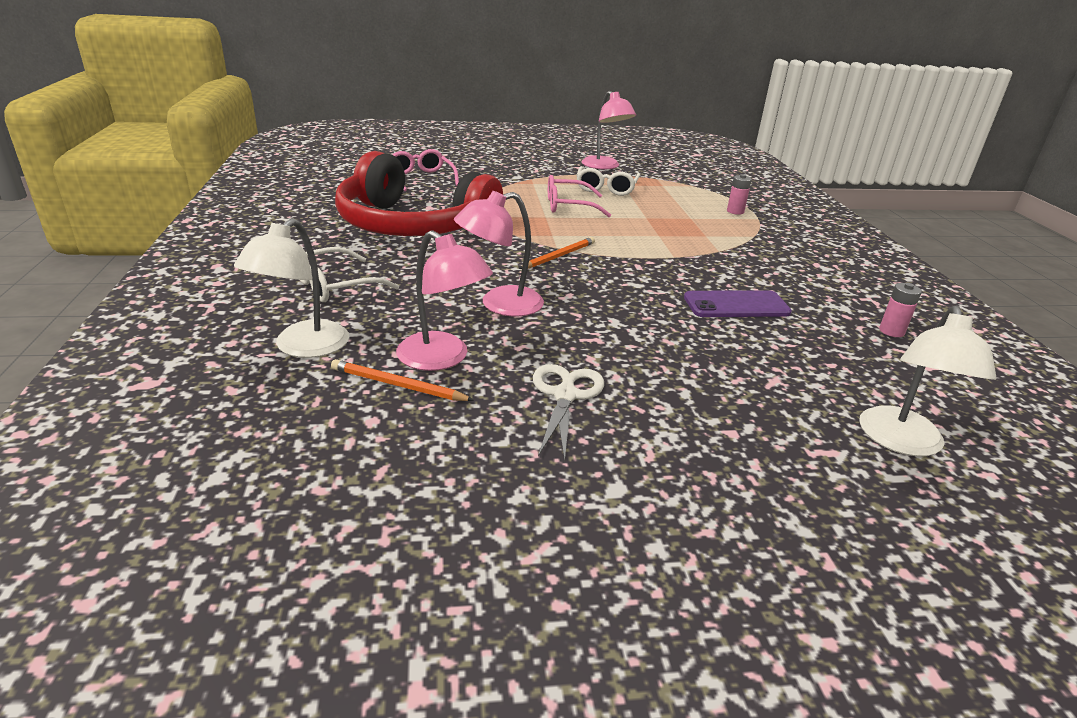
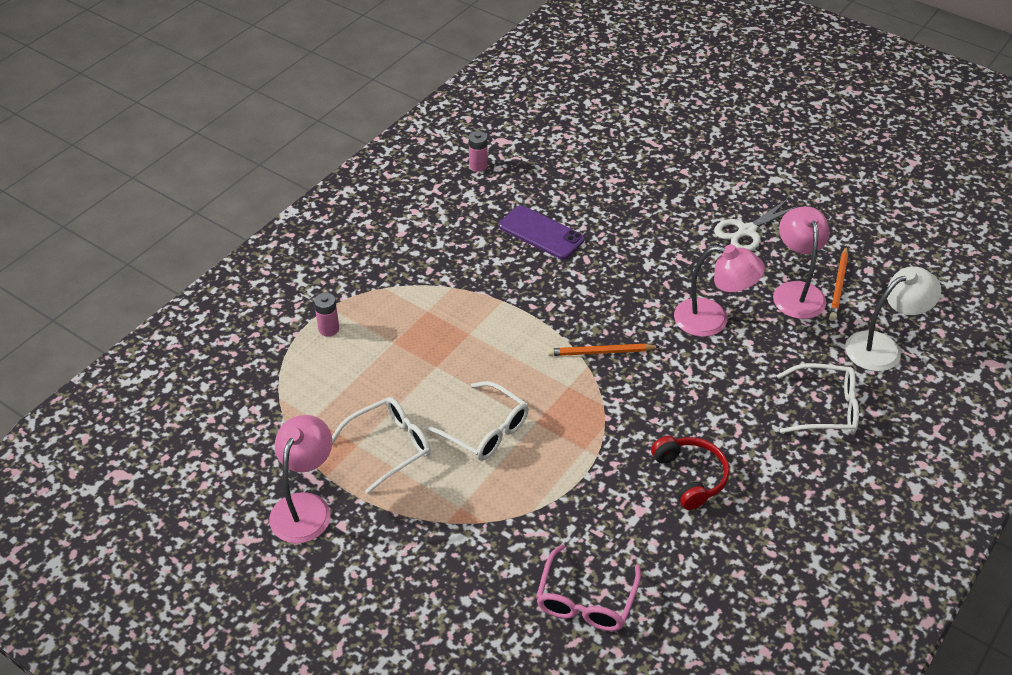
camera: 135 degrees left, 15 degrees up
(398, 385) = (839, 285): orange pencil -> orange pencil turned 45 degrees clockwise
(412, 226) = (690, 476): red headphones -> red headphones, size x0.43
(569, 206) = (485, 430): pink glasses -> white glasses
(902, 442) = (607, 127): white lamp -> none

